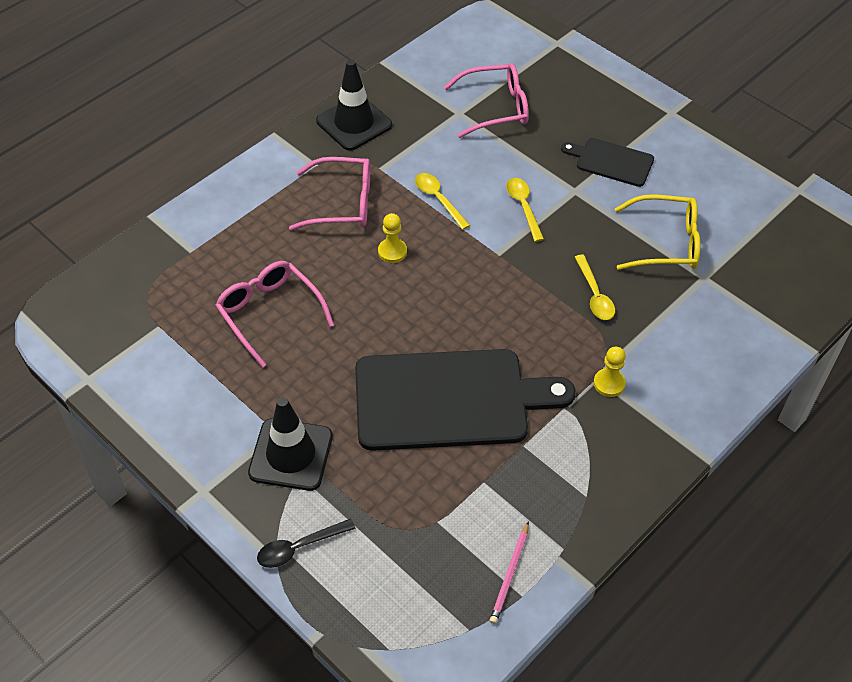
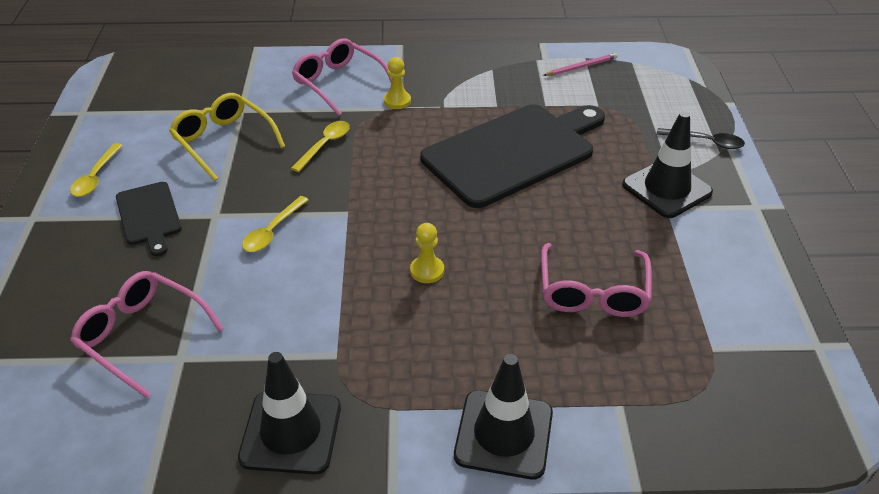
camera: 135 degrees left, 10 degrees down
(244, 193) = (503, 434): none -> black traffic cone
(342, 203) = (416, 346): pink glasses -> pink glasses (339, 83)
(438, 199) = (327, 287): yellow spoon -> yellow spoon (96, 177)
(449, 399) = (513, 152): black cutting board -> black cutting board turned 105 degrees clockwise

